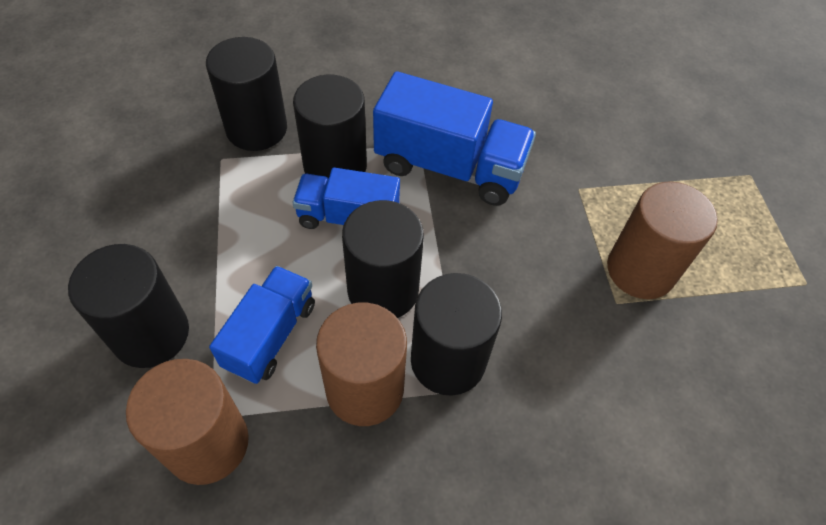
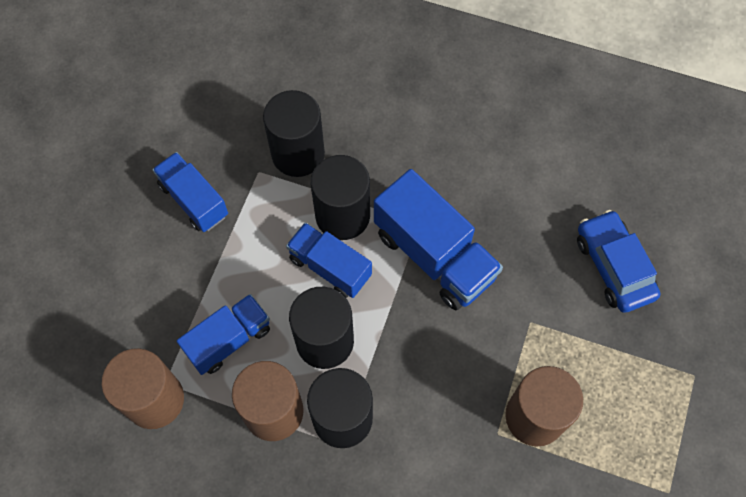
camera: 30 degrees right, 10 degrees up
(151, 334) = (150, 302): black cylinder -> none
(158, 210) = (194, 200): none -> blue truck
(619, 115) = (613, 266): none -> blue car

